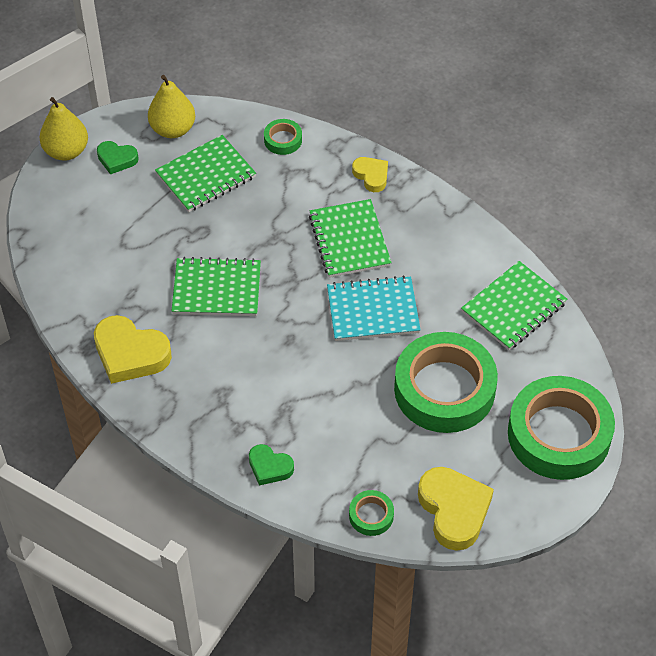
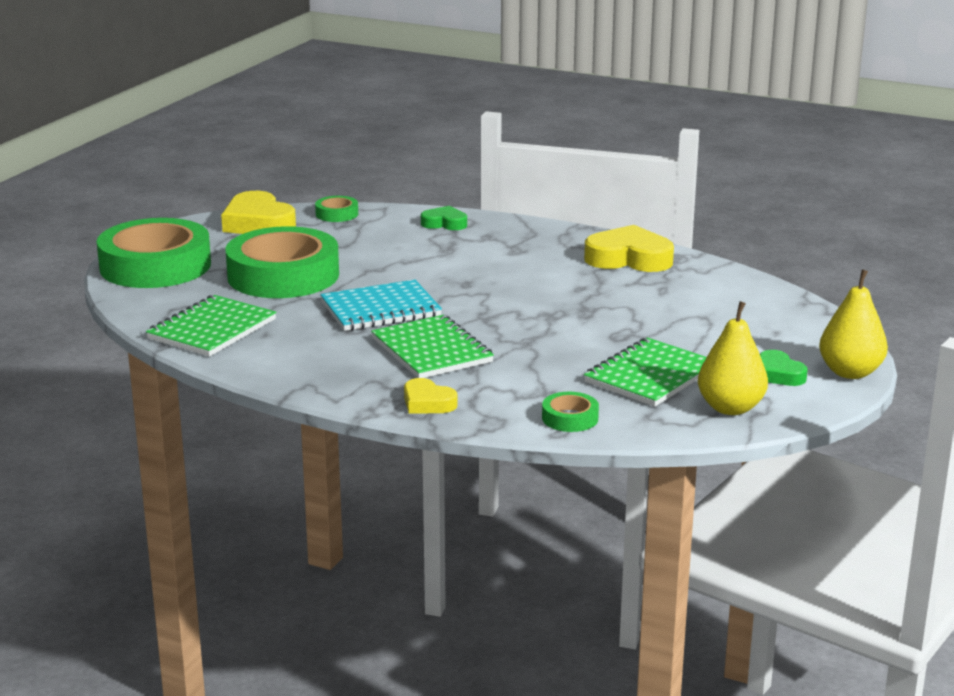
camera: 165 degrees right, 30 degrees down
(117, 159) = (778, 374): green heart -> green heart turned 120 degrees counterclockwise
(217, 289) = (569, 302): green notebook -> none

